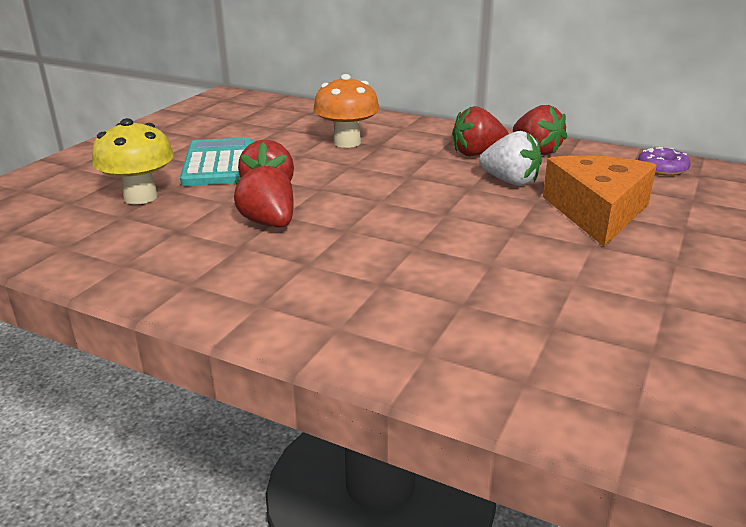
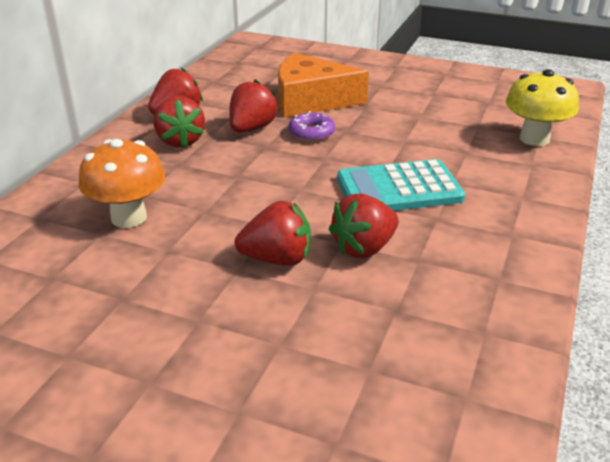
camera: 95 degrees left, 5 degrees up
(140, 197) = (310, 365): yellow mushroom -> yellow mushroom (534, 139)
(219, 164) = (191, 314): turquoise calculator -> turquoise calculator (399, 189)
(510, 181) = (252, 128): white strawberry -> red strawberry
(662, 168) = (224, 72): purple donut -> purple donut (311, 133)

